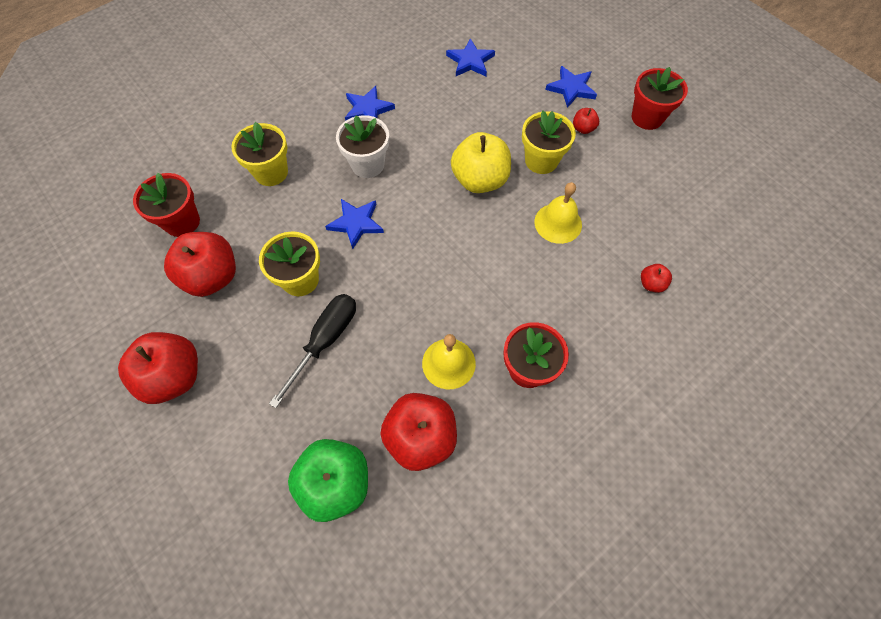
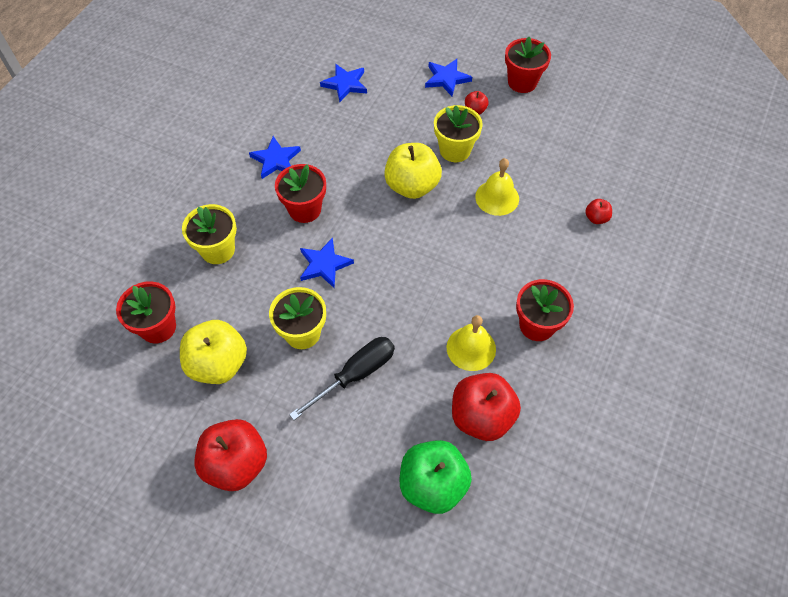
camera: 25 degrees left, 5 degrees down
(212, 277) = (218, 364): red apple -> yellow apple
(325, 340) = (356, 374): black screwdriver -> black screwdriver turned 45 degrees clockwise
(367, 164) = (305, 209): white flower pot -> red flower pot

